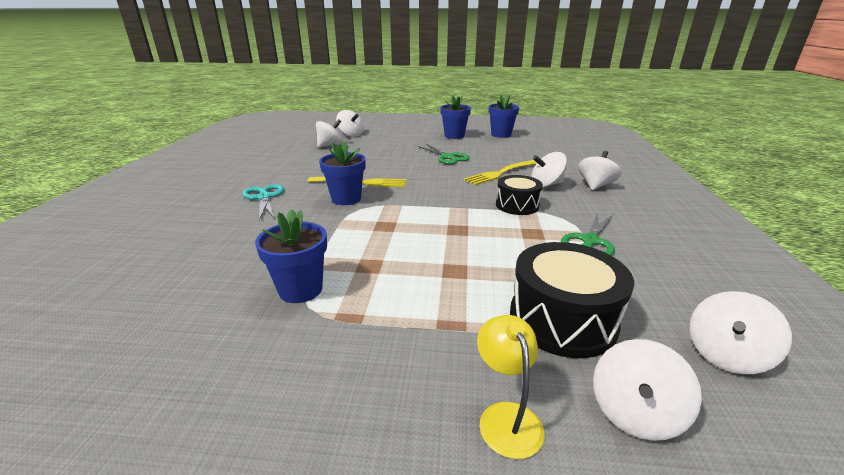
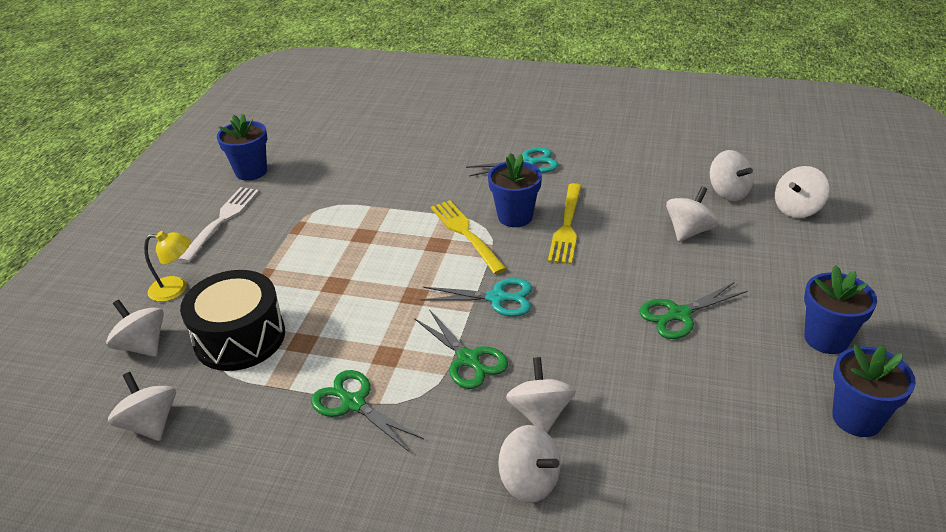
camera: 100 degrees right, 10 degrees up
(300, 290) = (343, 203): blue flower pot -> blue flower pot (251, 171)
(319, 412) = (222, 221): none -> white fork
(370, 154) = (689, 231): none -> white spinning top
(449, 200) = (497, 298): none -> turquoise scissors
(500, 173) = (597, 367): yellow fork -> yellow fork (466, 234)
(517, 205) = (468, 360): black drum -> green scissors

